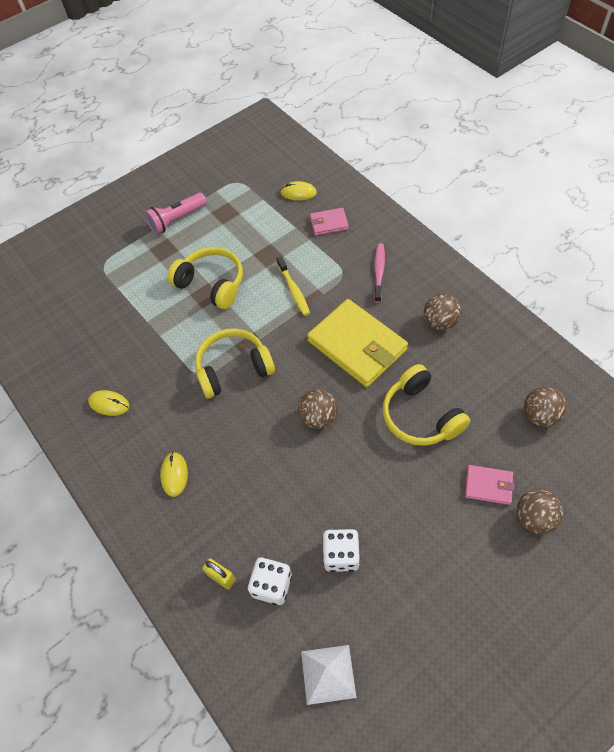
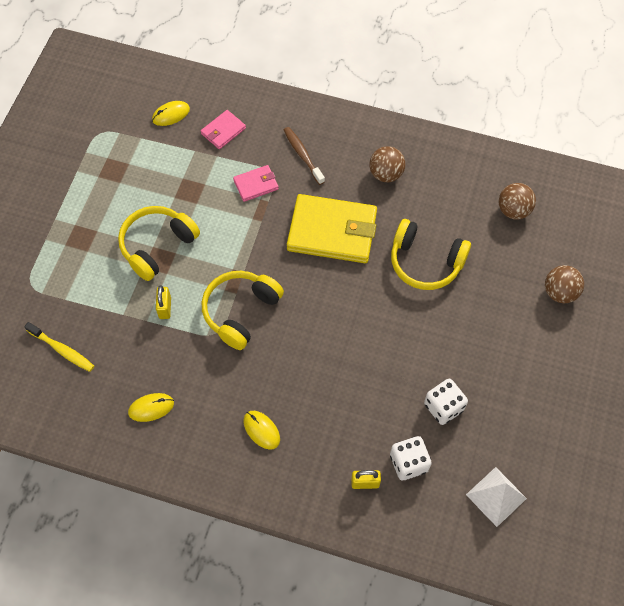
camera: 40 degrees left, 5 degrees up
(176, 220) = (69, 201): pink flashlight -> none
(180, 333) = (165, 308): none -> yellow padlock
(211, 284) = (157, 246): yellow headphones -> yellow headphones turned 45 degrees counterclockwise
(294, 290) = (239, 211): yellow toothbrush -> yellow toothbrush (62, 350)
(318, 417) = (345, 311): brown ball -> none
(379, 272) = (302, 155): pink toothbrush -> brown toothbrush
(488, 485) = (512, 287): pink wallet -> pink wallet (256, 184)

